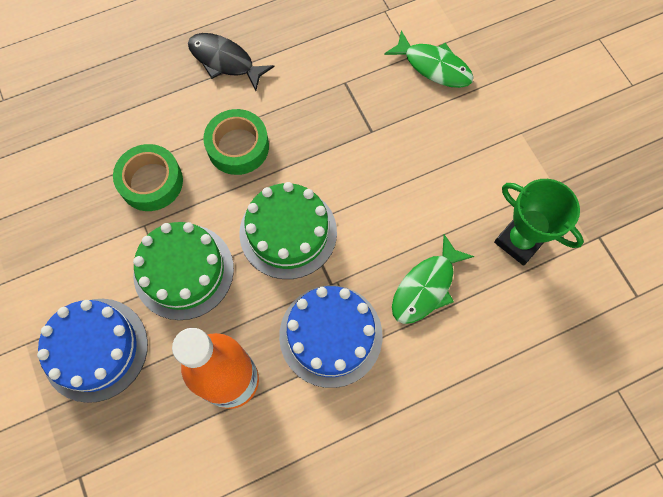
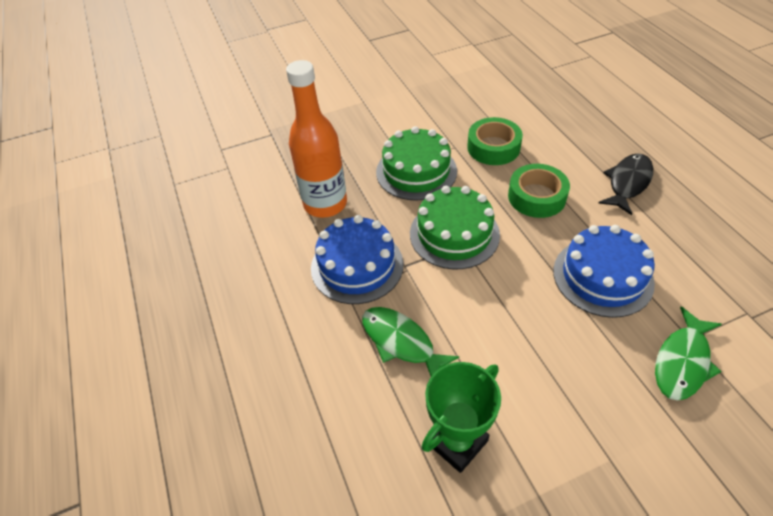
camera: 95 degrees right, 20 degrees down
(95, 349) = (357, 132): blue cake -> blue cake (602, 276)

